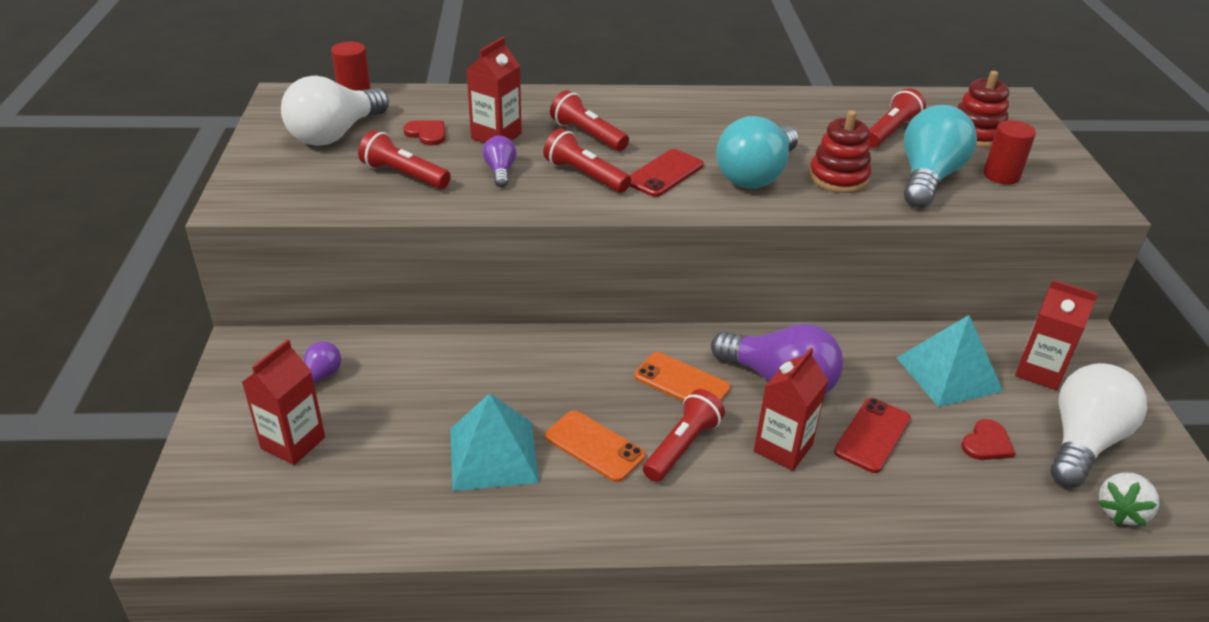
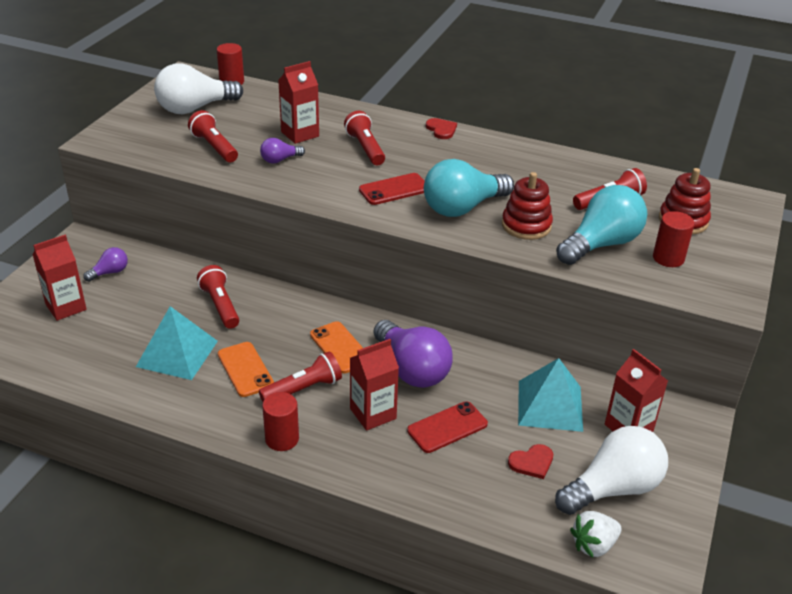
camera: 25 degrees right, 0 degrees up
(427, 134) = (254, 121): red heart -> red heart (441, 130)
(500, 171) = (280, 160): purple light bulb -> purple light bulb turned 135 degrees counterclockwise
(585, 175) = (335, 177): red flashlight -> red flashlight (220, 305)
(708, 517) = (282, 439): none -> red cylinder

